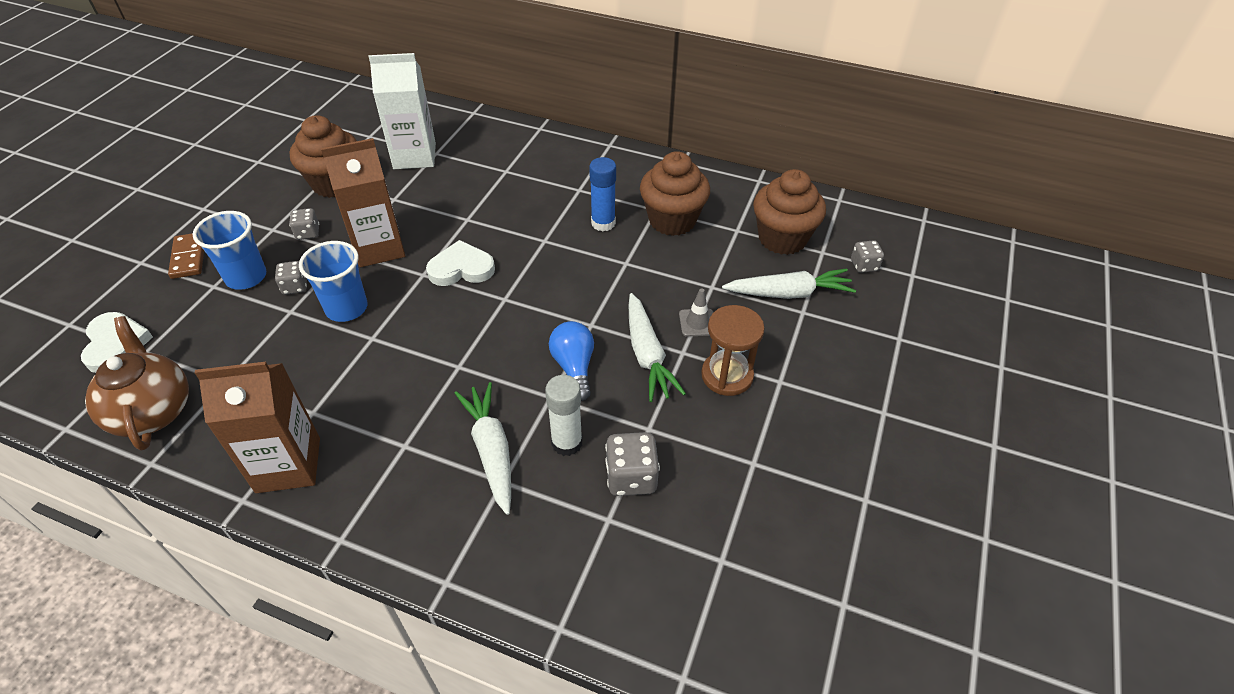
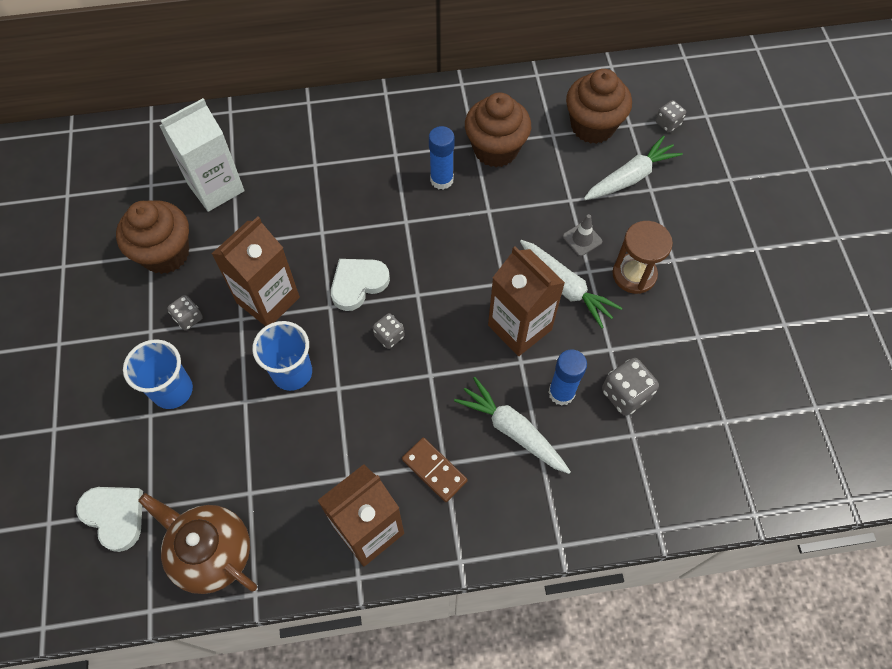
camera: 30 degrees left, 15 degrees up
(188, 257) = (97, 400): brown domino -> brown domino (434, 470)
(295, 287) = (227, 376): grey dice -> grey dice (389, 336)
(567, 443) = (561, 393): white glue stick -> blue glue stick
(574, 367) = (519, 327): blue light bulb -> brown carton

